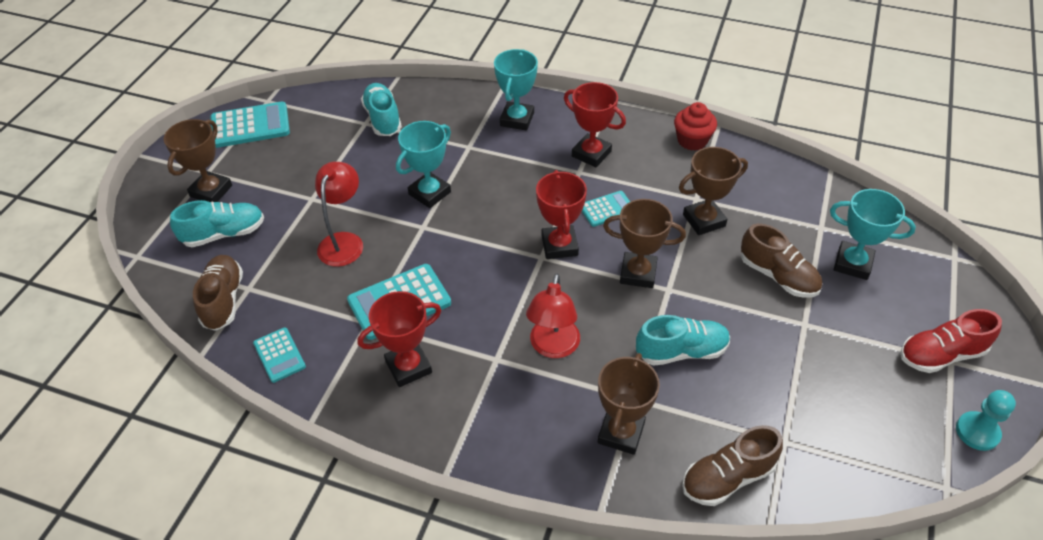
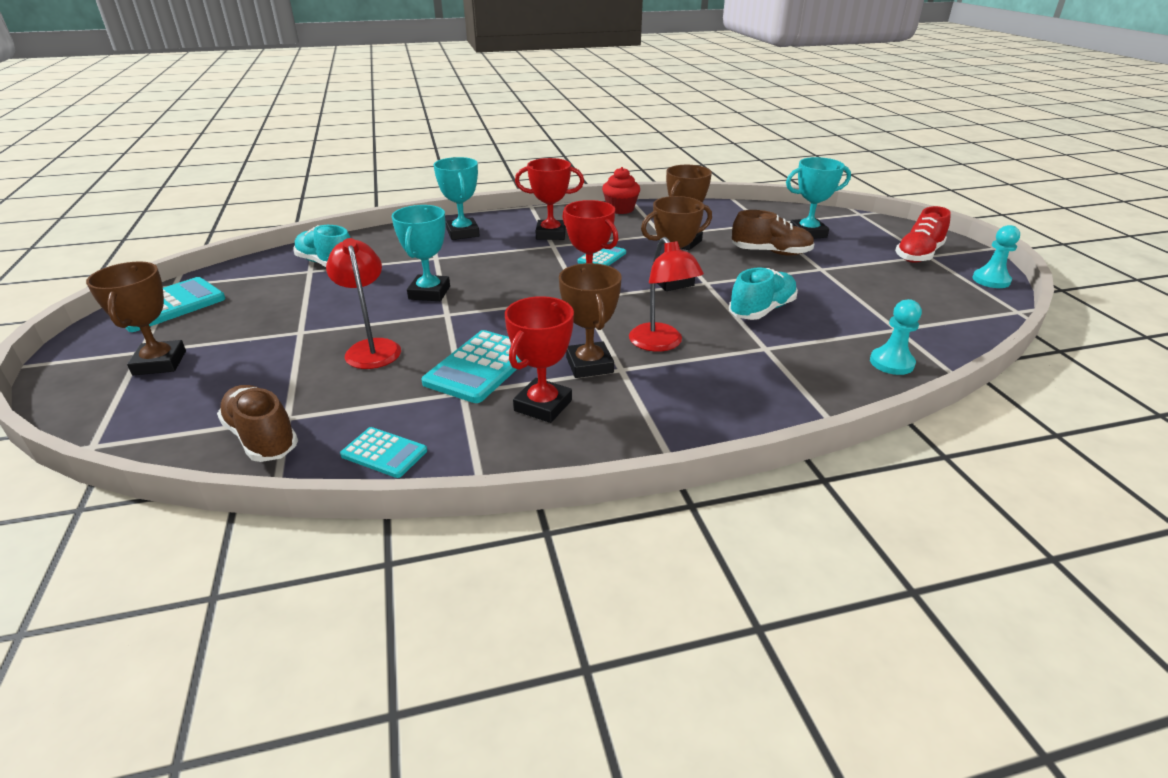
camera: 35 degrees left, 15 degrees down
(224, 234) = (211, 388): turquoise shoe -> none
(621, 433) = (783, 371): brown trophy -> brown trophy (589, 365)
(727, 477) = (891, 363): brown shoe -> turquoise pawn

